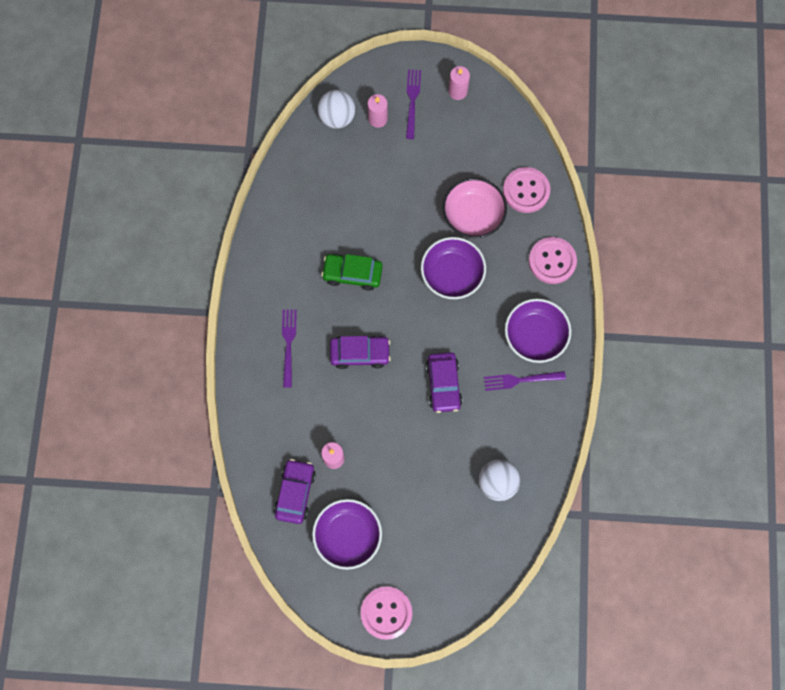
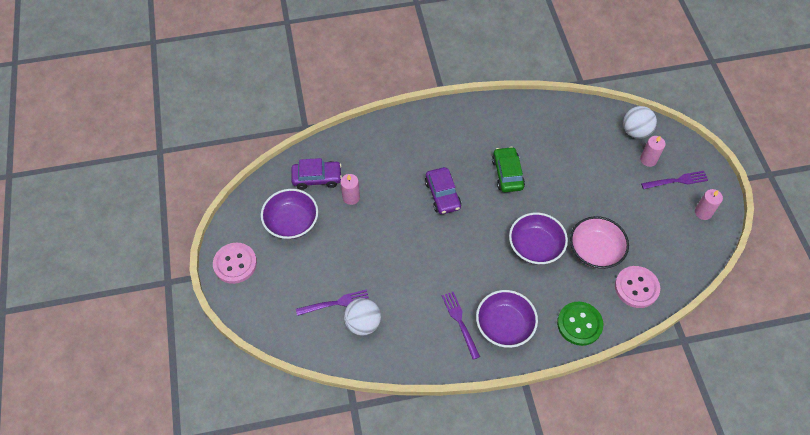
camera: 75 degrees right, 15 degrees down
(288, 344) = (434, 145): purple fork -> purple fork (336, 303)
(443, 384) = (436, 262): purple car -> none
(552, 261) = (579, 324): pink button -> green button

